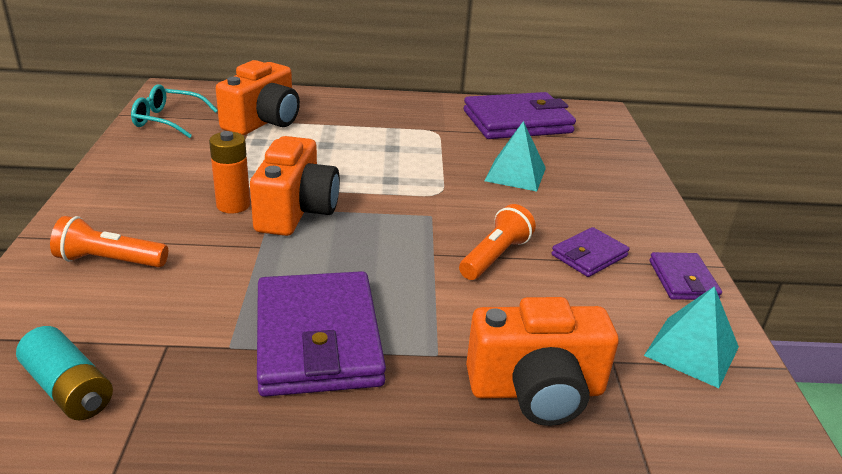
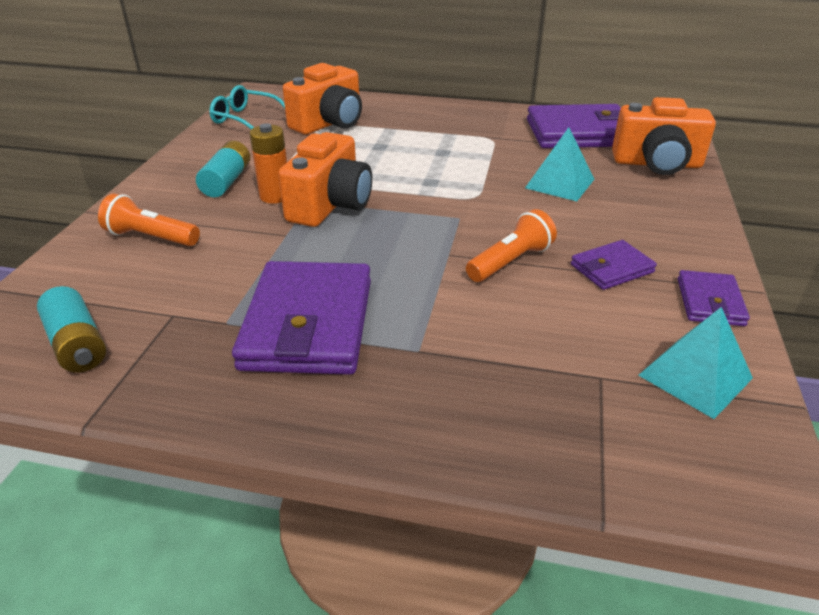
camera: 15 degrees right, 5 degrees up
(173, 192) = (226, 181): none -> turquoise battery
(536, 390) = (508, 397): orange camera -> orange camera (657, 164)

